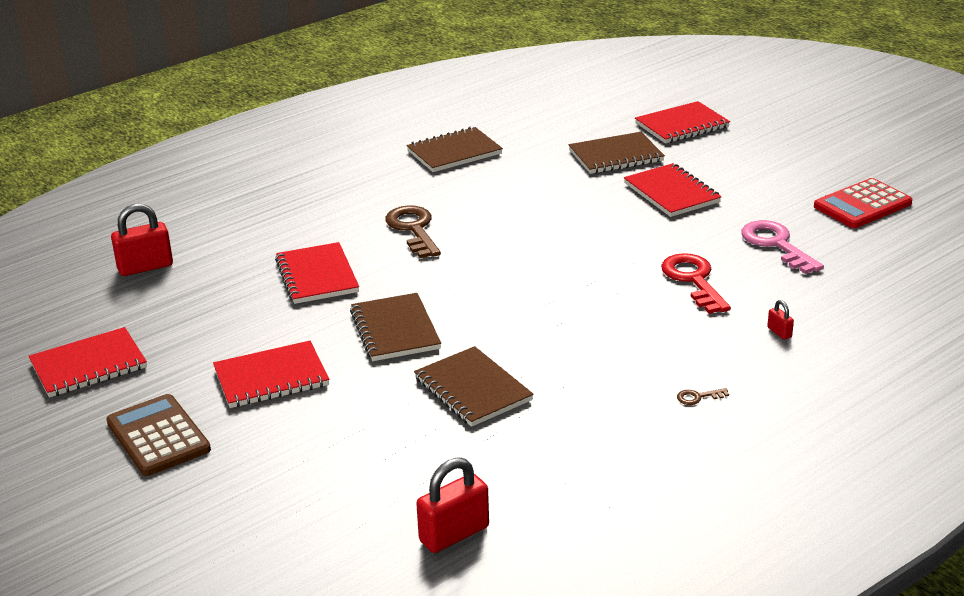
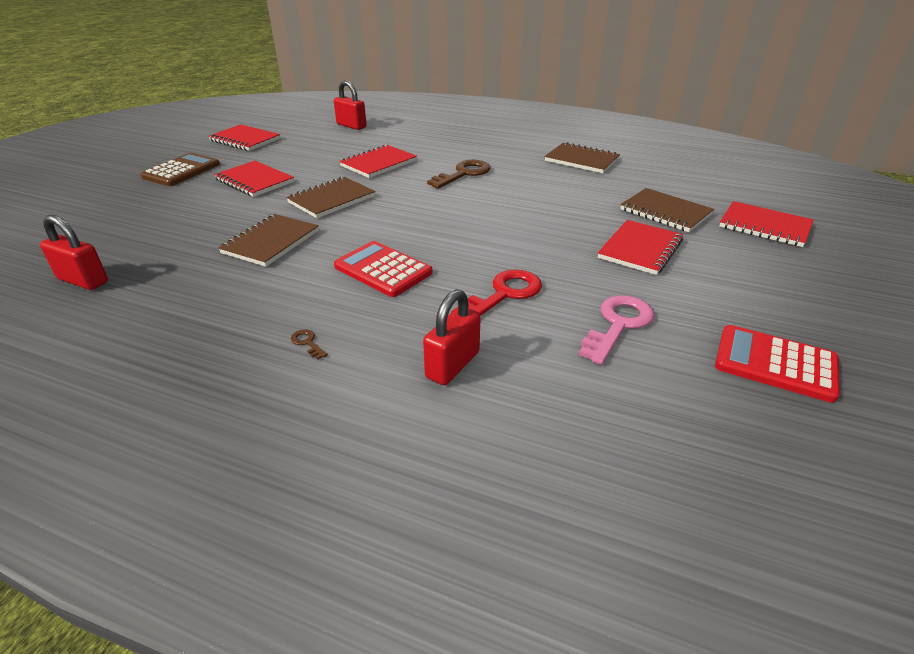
camera: 60 degrees right, 5 degrees up
(597, 331) = (383, 270): none -> red calculator
(779, 332) = (452, 365): red padlock -> red padlock, size x2.11

